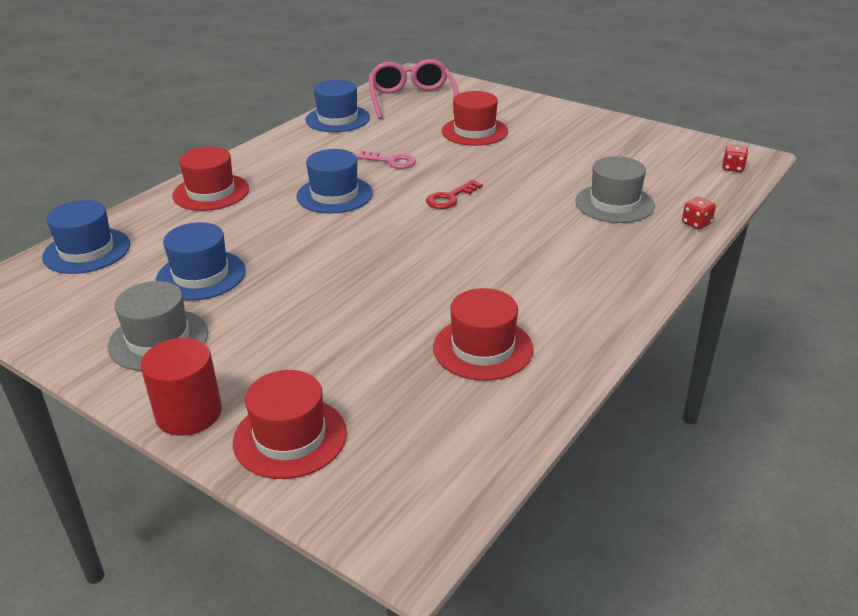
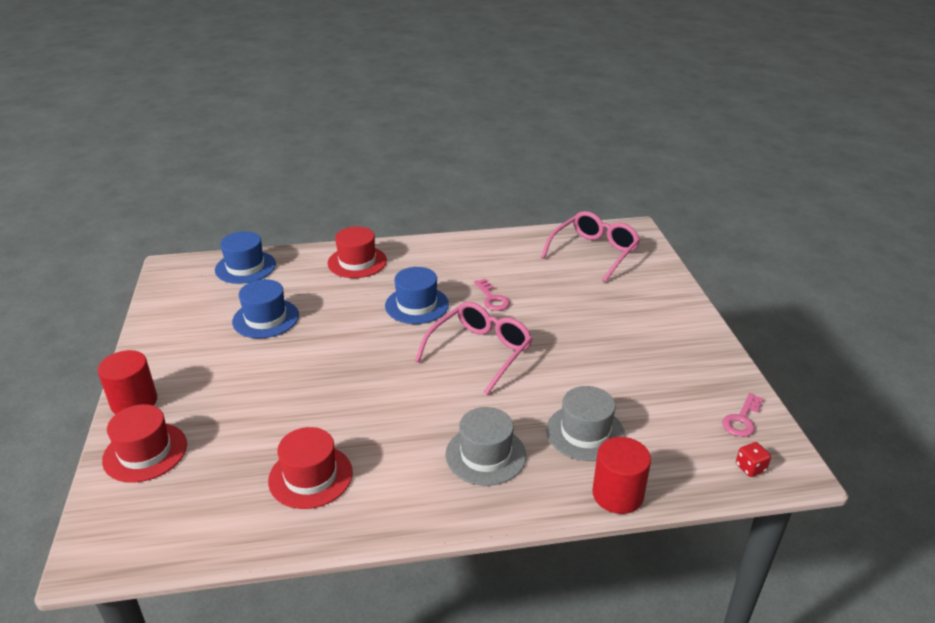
camera: 45 degrees right, 0 degrees up
(158, 339) = (189, 347): grey hat -> grey hat (485, 455)
(337, 119) = (516, 244): blue hat -> none
(450, 198) = (480, 352): red key -> pink glasses
(474, 131) = (592, 305): red hat -> none
(683, 147) = (742, 419): none -> pink key
(696, 223) = (617, 494): red dice -> red cylinder

